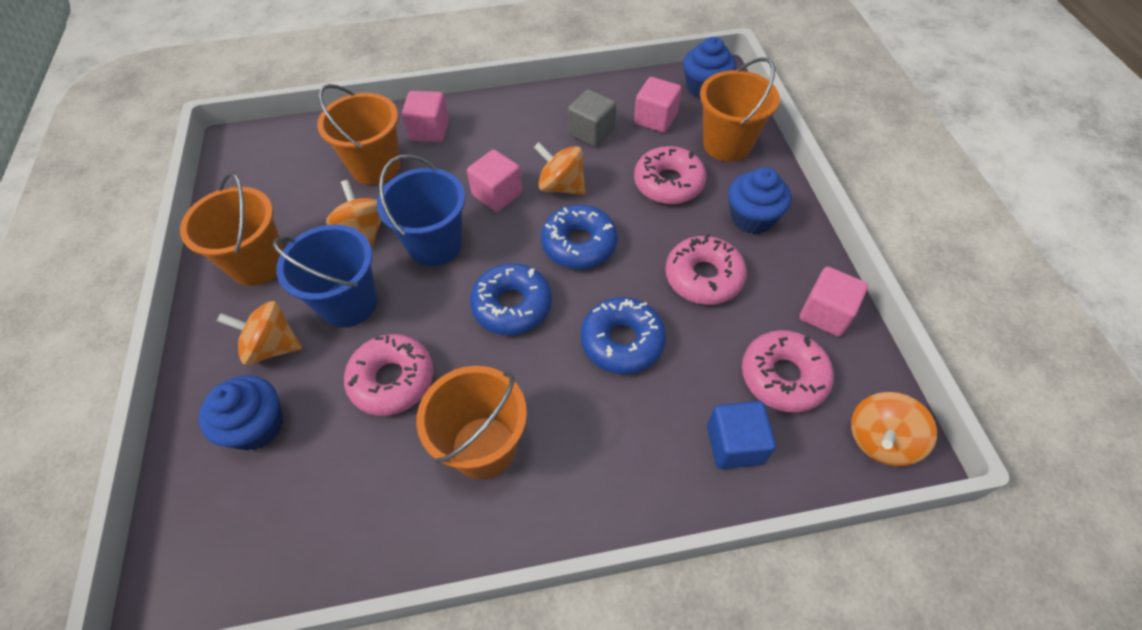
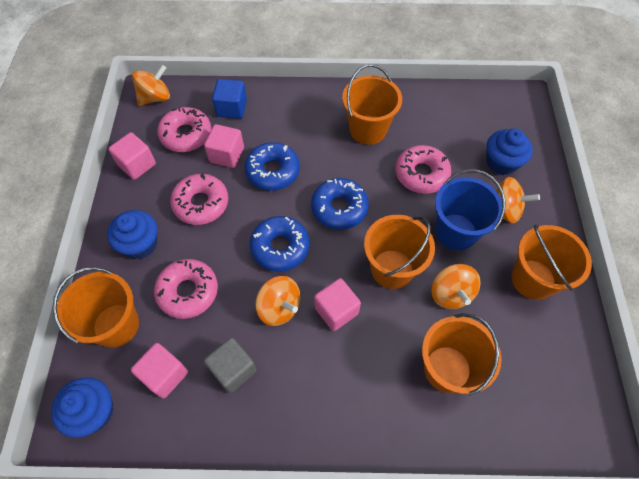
camera: 170 degrees left, 5 degrees up
(429, 130) = (394, 410): pink cube -> pink cube (227, 155)
(435, 245) = (392, 269): blue bucket -> orange bucket

